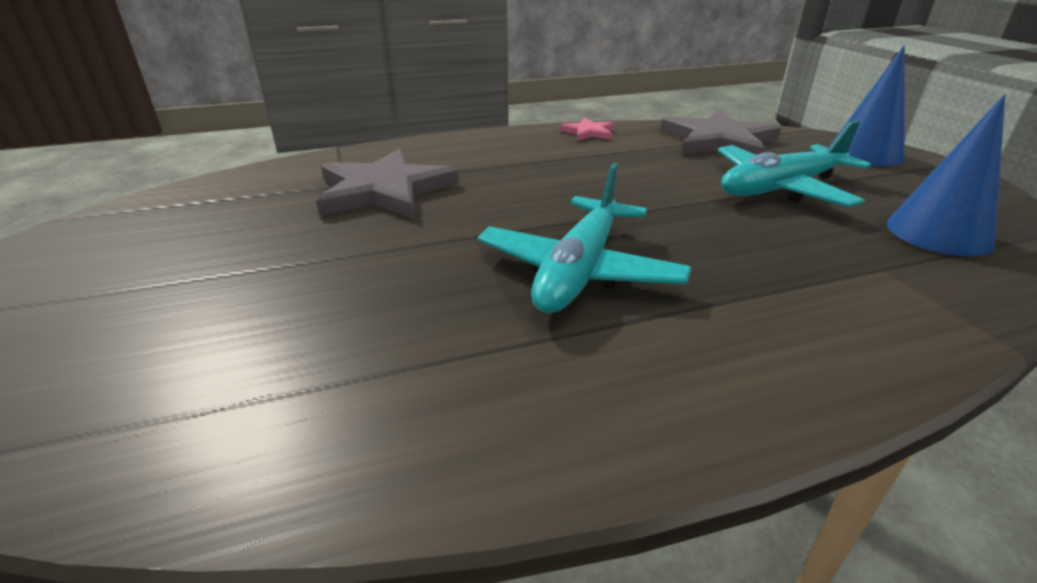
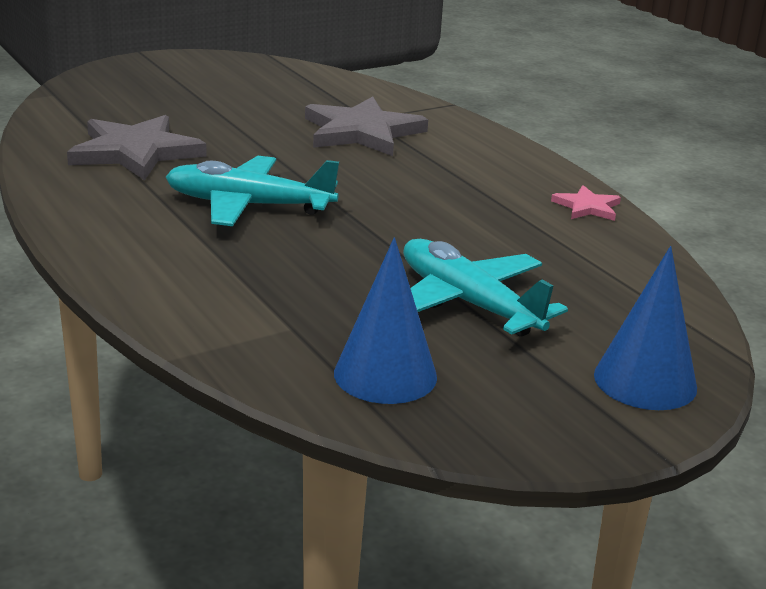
camera: 75 degrees right, 5 degrees down
(718, 140) = (619, 282): grey star -> grey star (135, 152)

